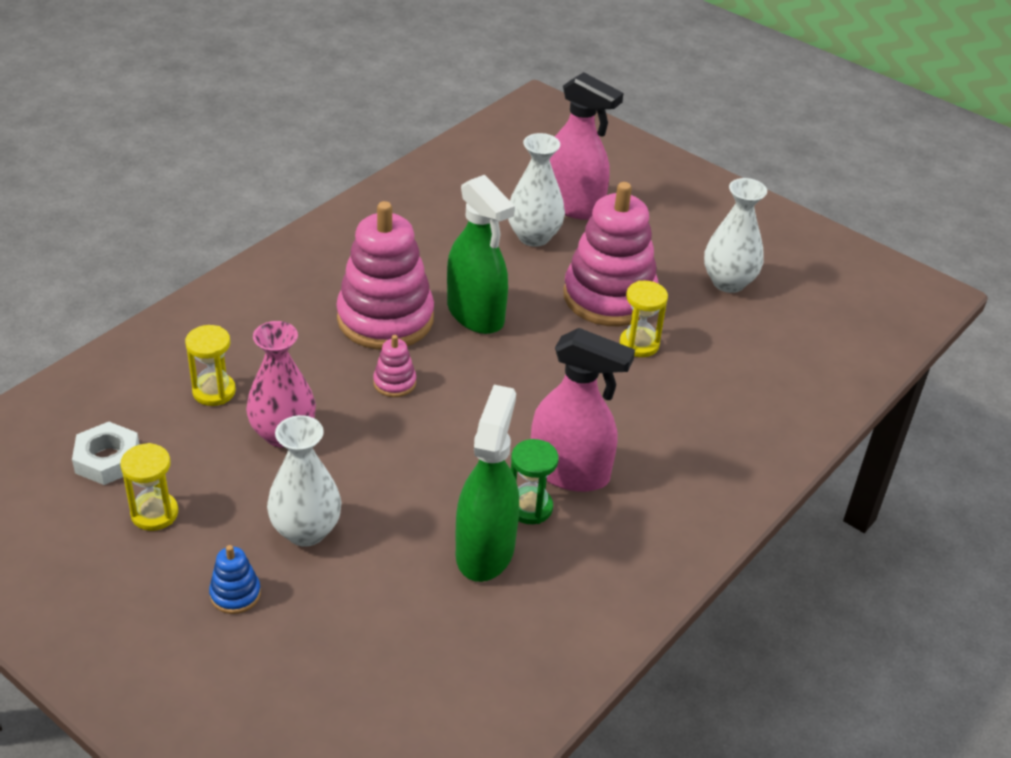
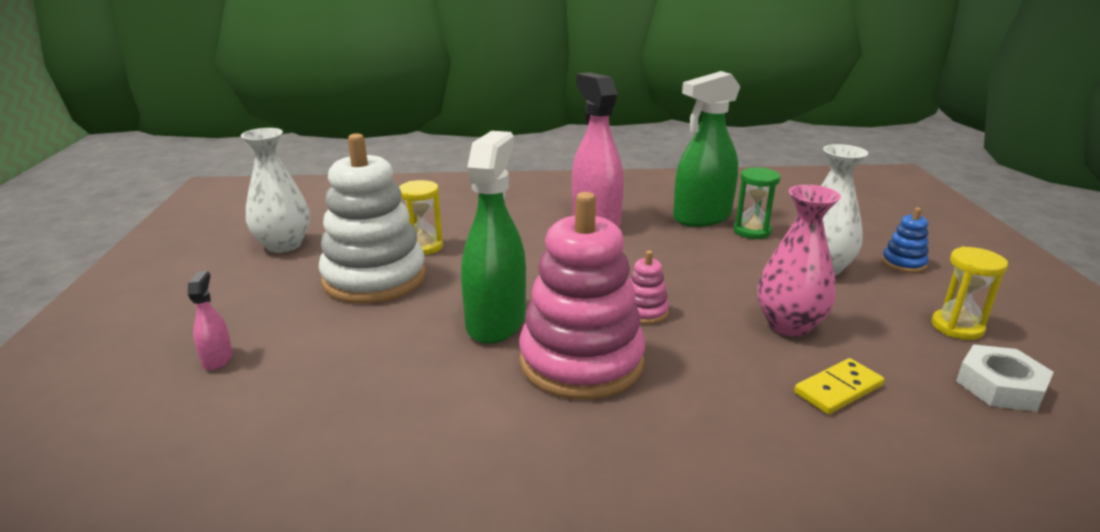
camera: 130 degrees left, 15 degrees down
(214, 391) = (838, 389): yellow hourglass -> yellow domino
(530, 507) = (646, 219): green hourglass -> green hourglass (752, 231)
(534, 237) = (316, 353): white vase -> none
(573, 205) = (217, 359): pink spray bottle -> pink spray bottle, size x0.45
(609, 297) = (374, 278): pink stacking toy -> white stacking toy

